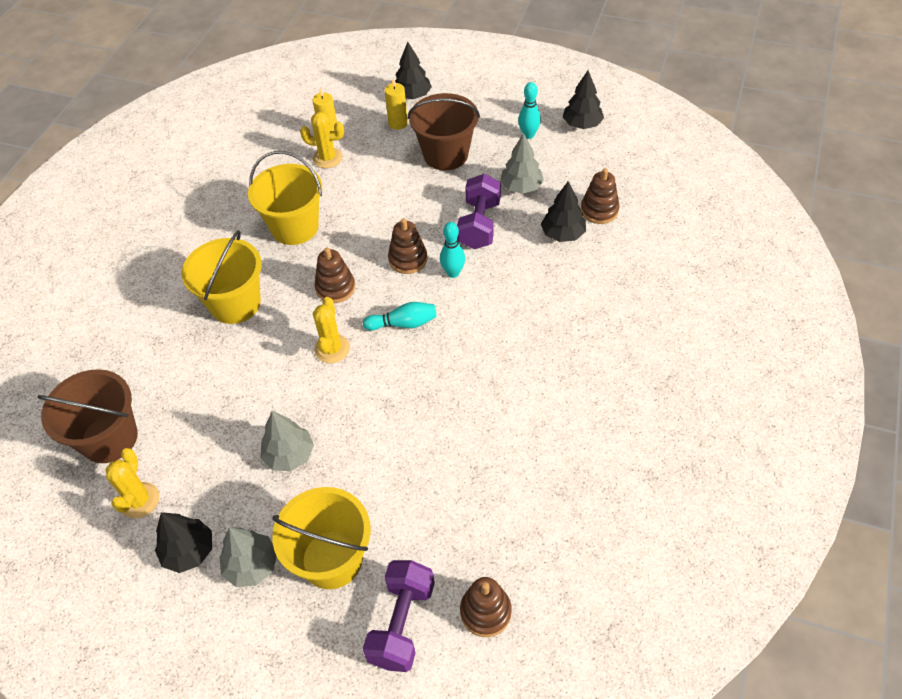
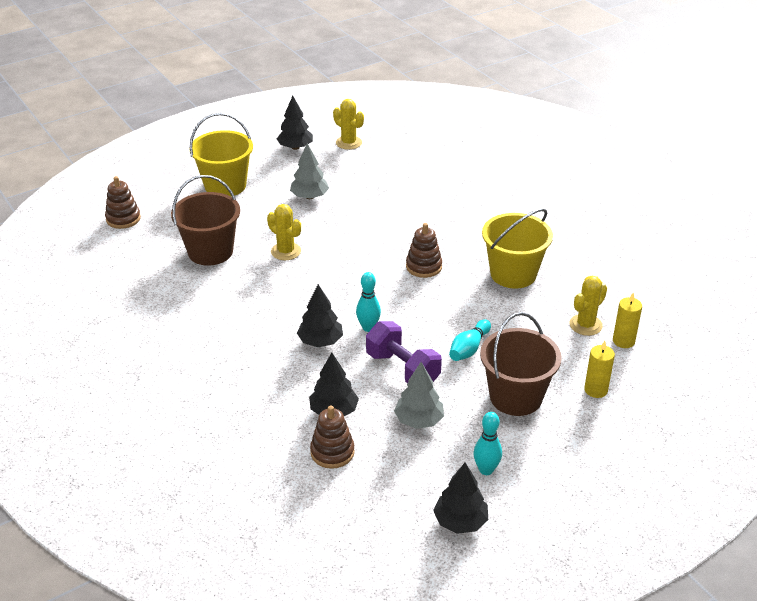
camera: 125 degrees right, 15 degrees down
(109, 438) = (406, 145): brown bucket -> brown bucket (210, 251)
(235, 303) = (462, 220): yellow bucket -> none
(252, 565) = (259, 162): grey tree -> none
(332, 349) = (369, 243): yellow cactus -> yellow cactus (286, 251)
(402, 623) = (159, 192): purple dumbbell -> none
(403, 324) = (350, 281): turquoise bowling pin -> turquoise bowling pin (469, 348)
(408, 259) = (410, 312): brown stacking toy -> none
(412, 95) = (634, 422): black tree -> black tree (320, 341)

